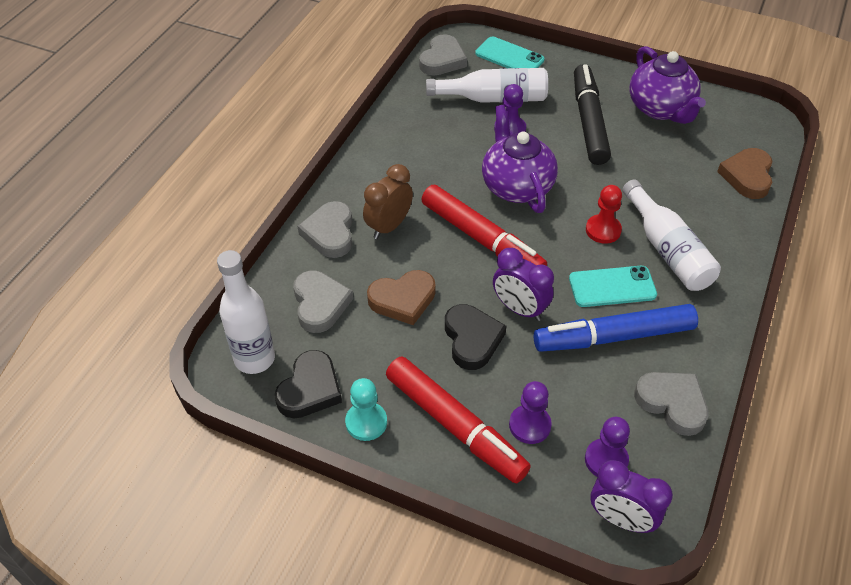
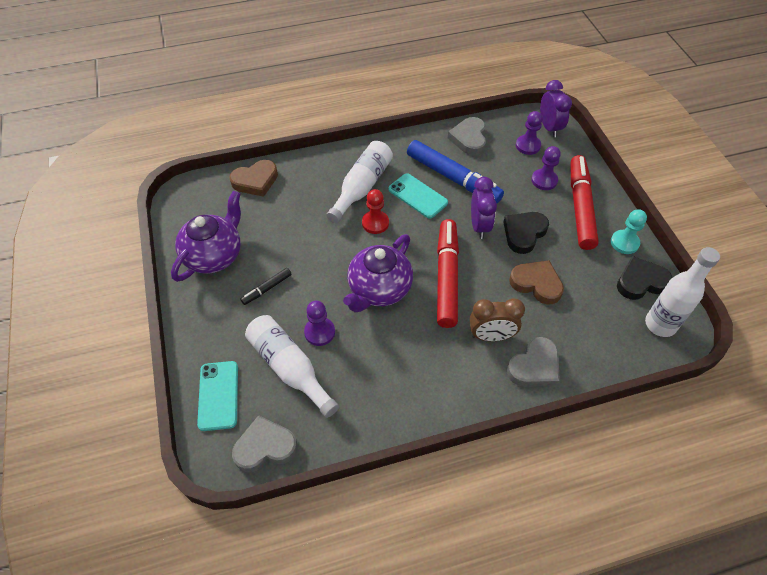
camera: 130 degrees left, 5 degrees up
(320, 304) = (589, 323): grey heart -> none
(589, 121) = (267, 289): black marker -> black marker, size x0.46

